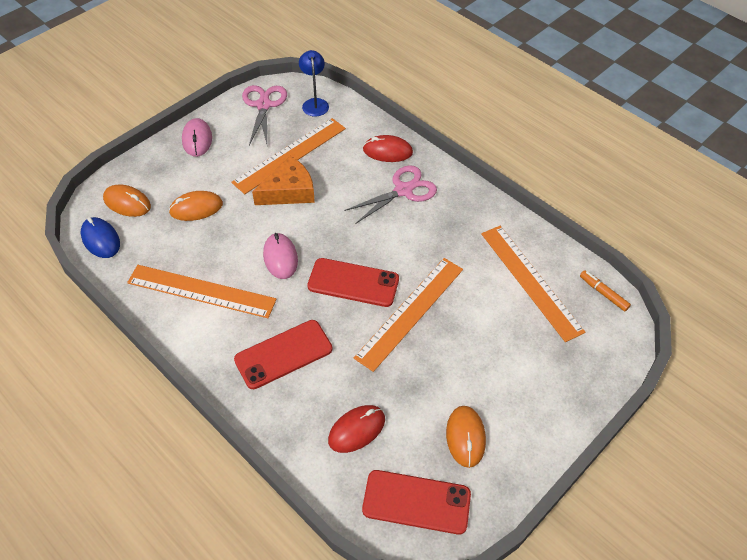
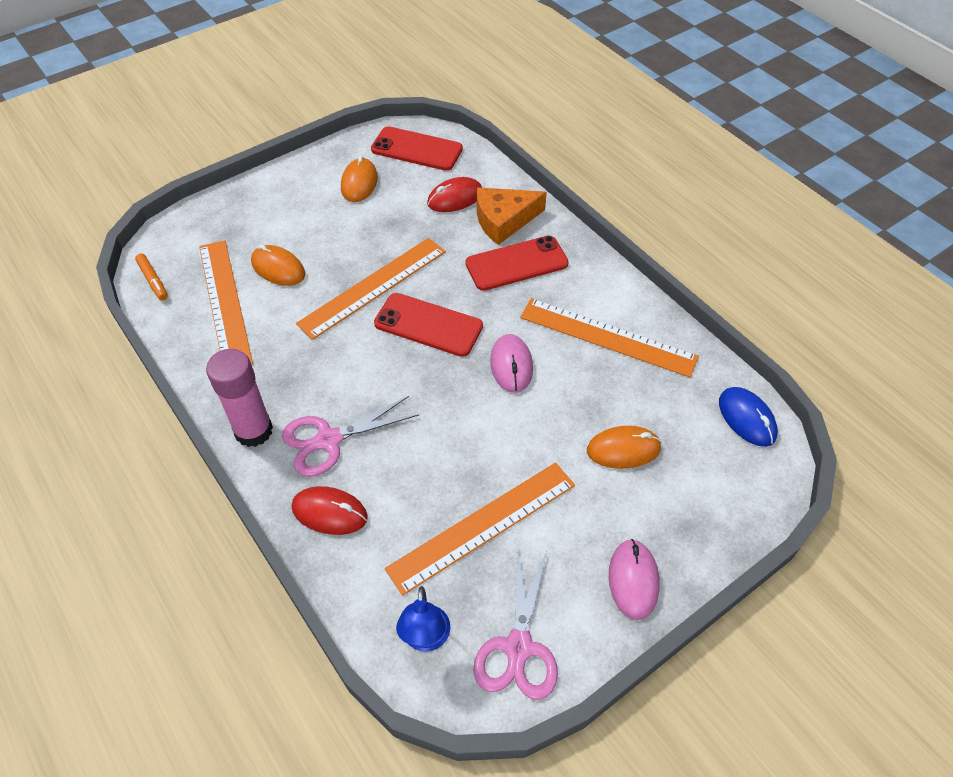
camera: 170 degrees left, 0 degrees up
(127, 203) = (724, 471): orange mouse -> orange mouse (278, 268)
(289, 191) = (491, 460): orange cheese -> orange cheese (504, 220)
(457, 190) = (253, 431): none -> pink glue stick

